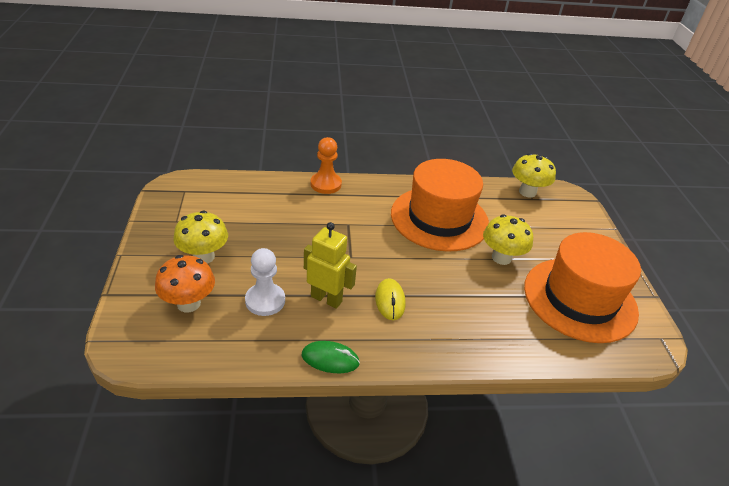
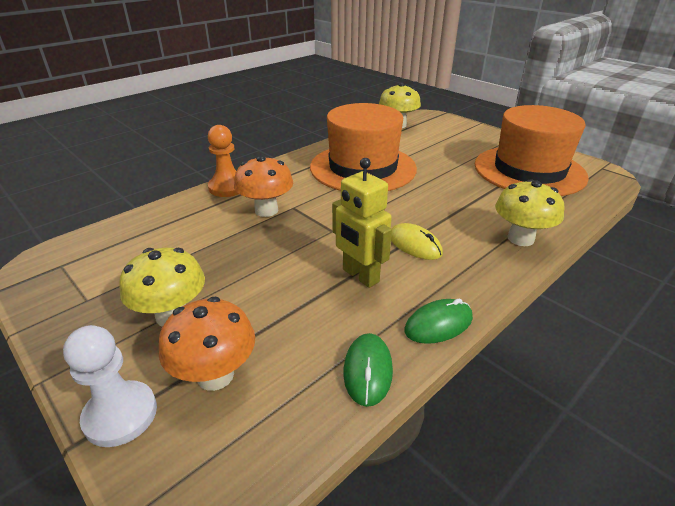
camera: 35 degrees left, 5 degrees down
(258, 354) = (368, 371): none -> green mouse
(265, 301) = (303, 315): white pawn -> white pawn (120, 415)
(326, 299) = (360, 276): yellow robot -> yellow robot turned 120 degrees counterclockwise
(328, 217) = (266, 210): none -> orange mushroom
(501, 257) = (445, 171): yellow mushroom -> yellow mushroom (520, 238)

